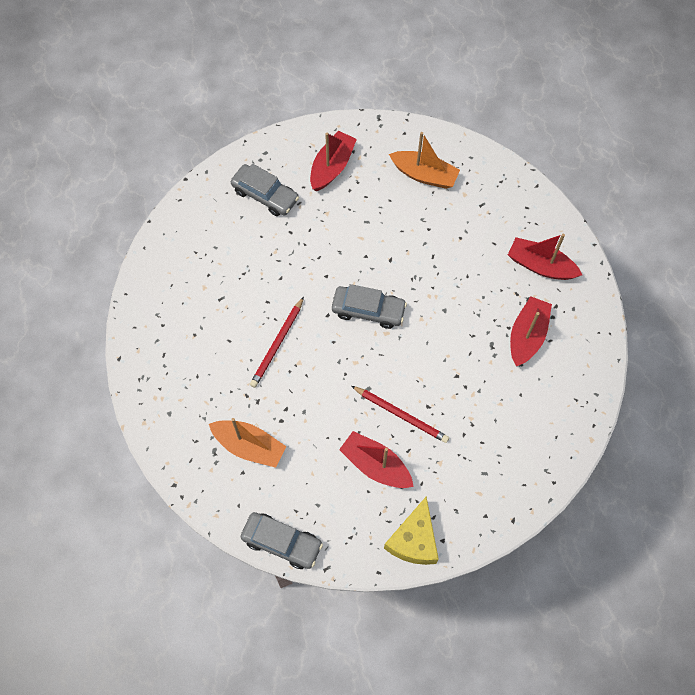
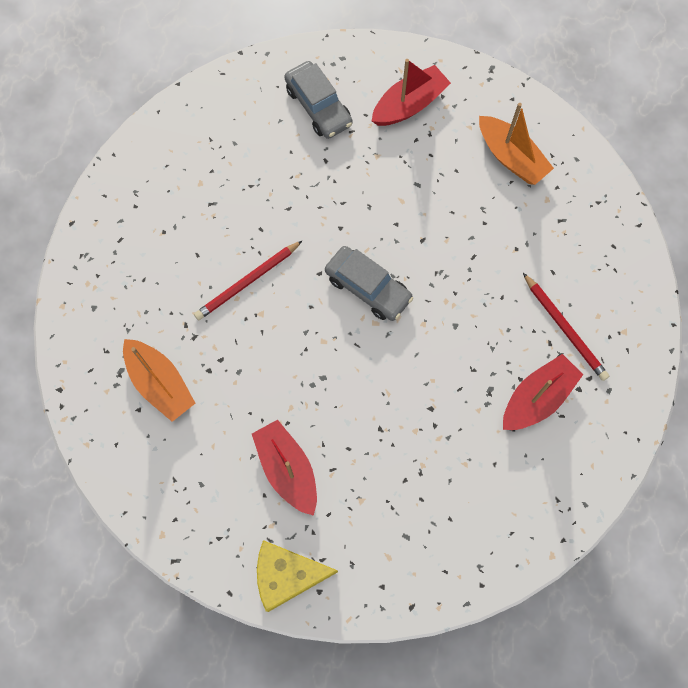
camera: 25 degrees right, 5 degrees up
(282, 542) = (141, 508): grey car -> none
(401, 415) = (344, 425): red pencil -> red pencil (565, 328)
(414, 540) = (287, 575): yellow cheese -> yellow cheese turned 45 degrees clockwise
(540, 265) = (595, 322): red boat -> none

